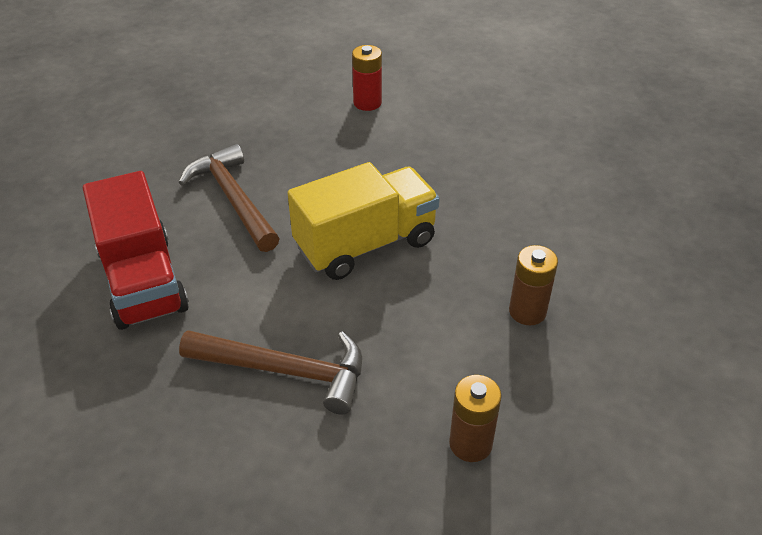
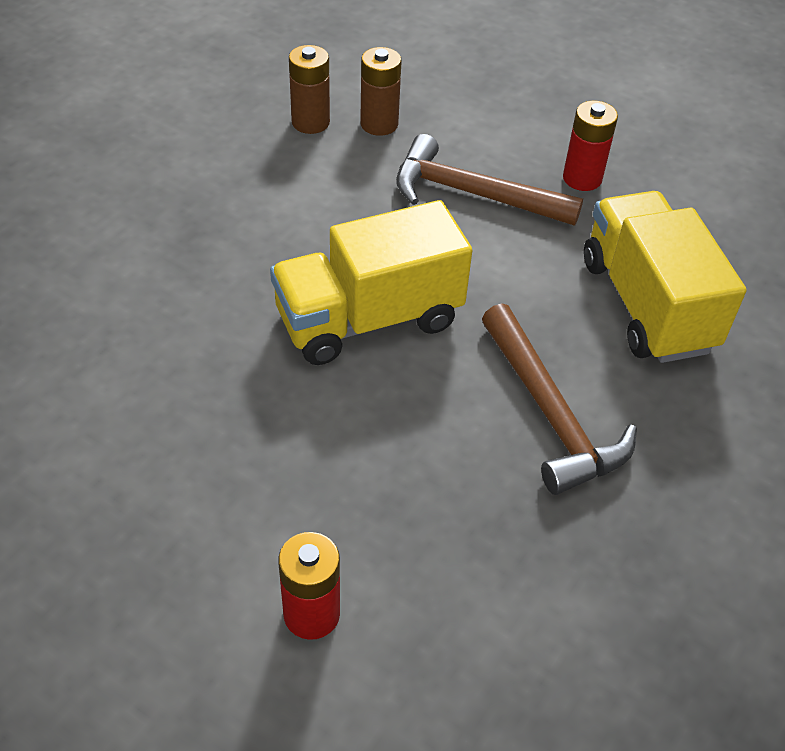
camera: 175 degrees left, 5 degrees up
(143, 281) = (646, 305): red truck -> yellow truck
(170, 407) = (582, 178): none -> red battery
(527, 311) = (204, 218): brown battery -> brown battery (379, 124)

